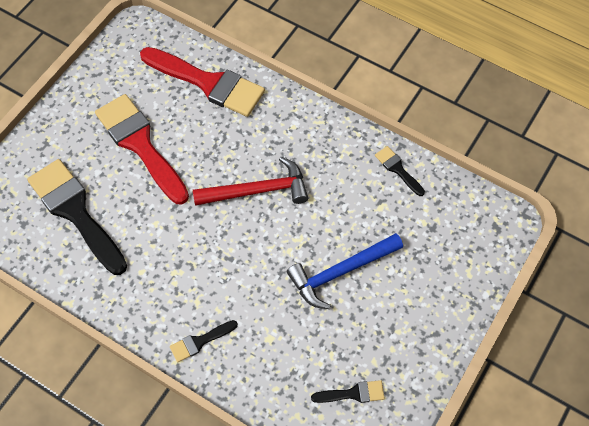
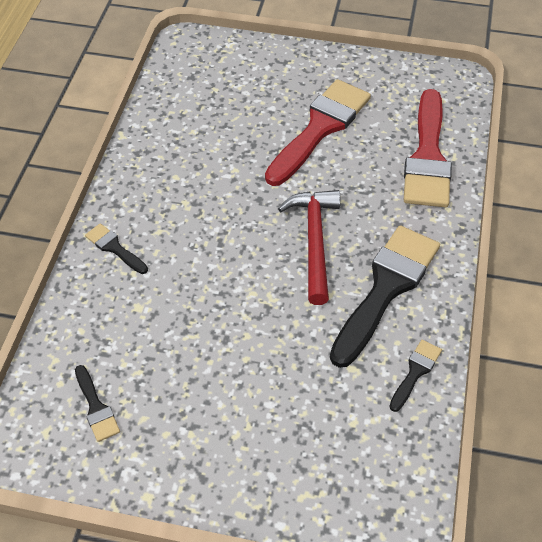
camera: 70 degrees right, 10 degrees down
(75, 212) = (219, 107): black brush -> black brush (386, 288)
(258, 191) = (314, 241): red hammer -> red hammer turned 150 degrees counterclockwise
(340, 272) = (245, 351): blue hammer -> none

